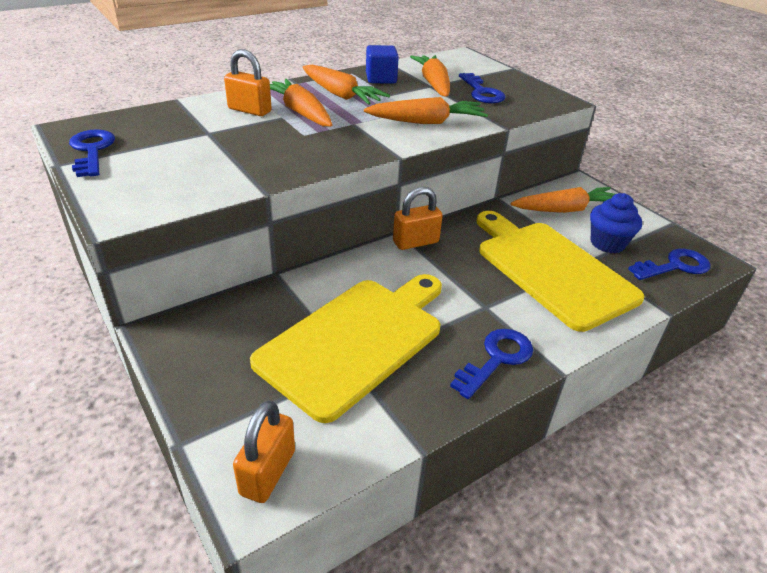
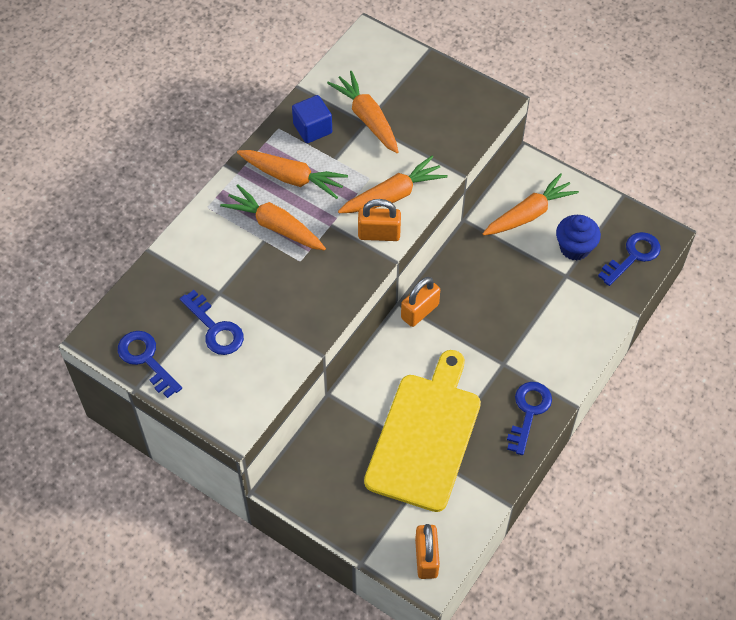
camera: 20 degrees left, 20 degrees up
(249, 110) = (228, 241): orange padlock -> orange padlock (379, 234)
(481, 92) = (418, 116): blue key -> blue key (215, 328)
(551, 270) = (539, 301): yellow cutting board -> none

